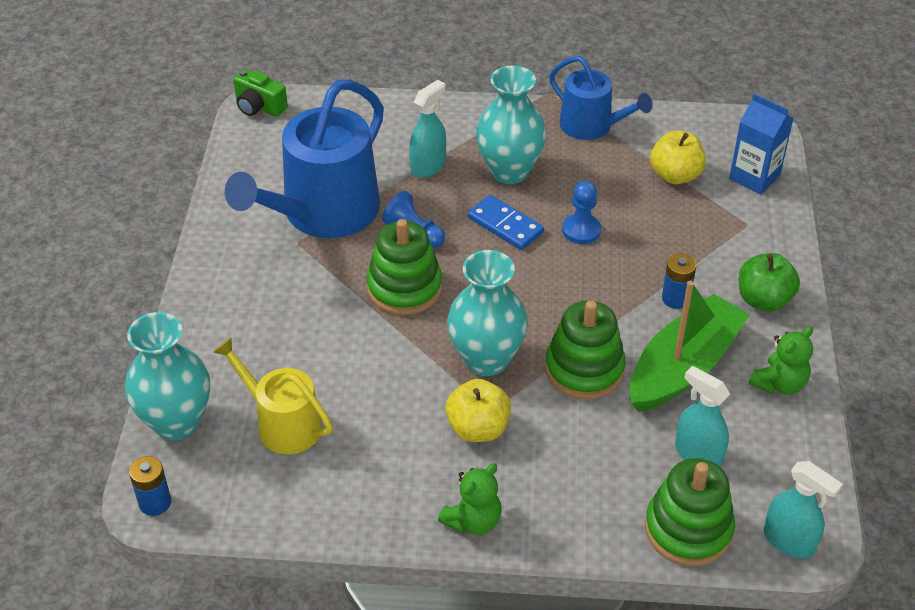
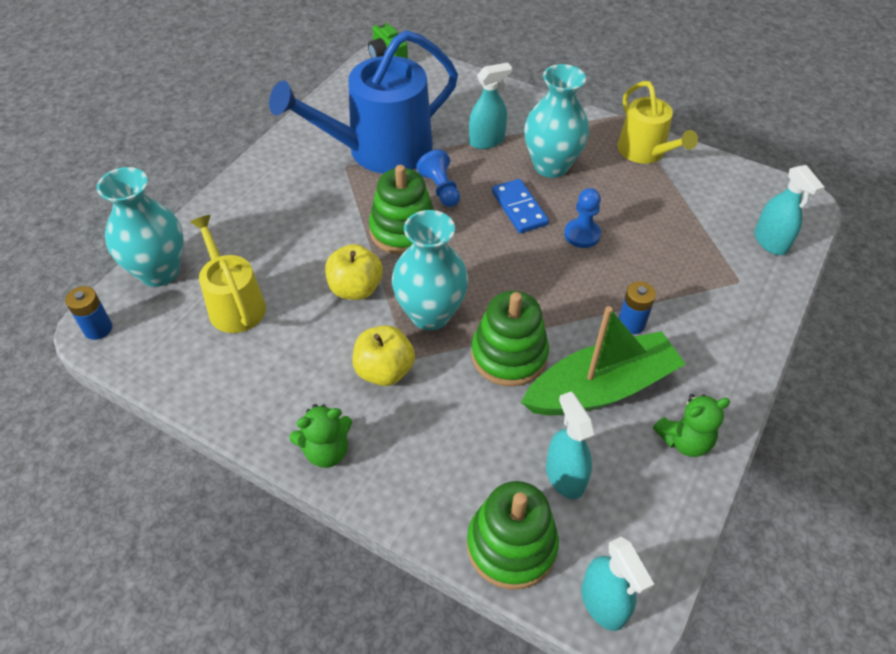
camera: 25 degrees right, 5 degrees up
(591, 126) = (645, 152): blue watering can -> yellow watering can
(675, 175) = (696, 216): yellow apple -> yellow apple (355, 289)
(754, 177) = (770, 242): blue carton -> turquoise spray bottle
(763, 300) = (715, 355): green apple -> none

